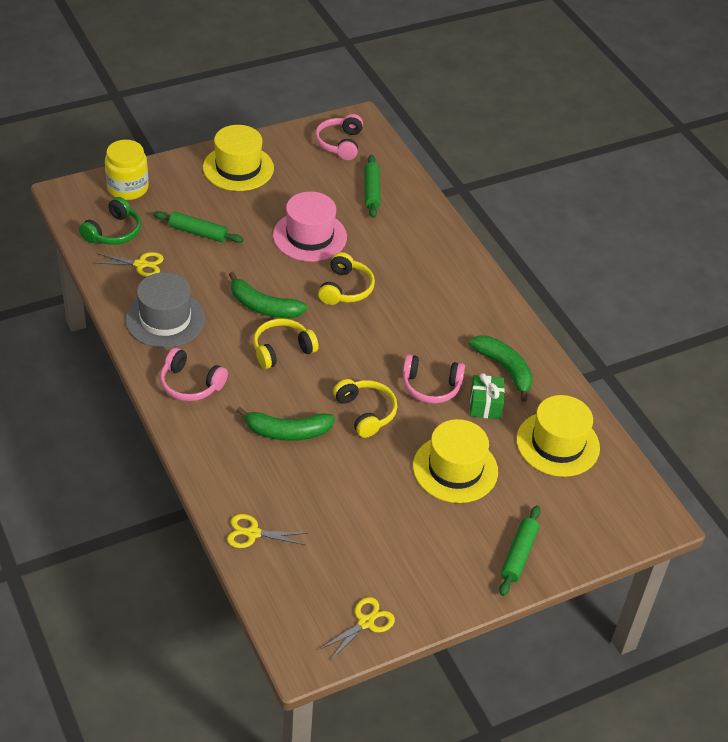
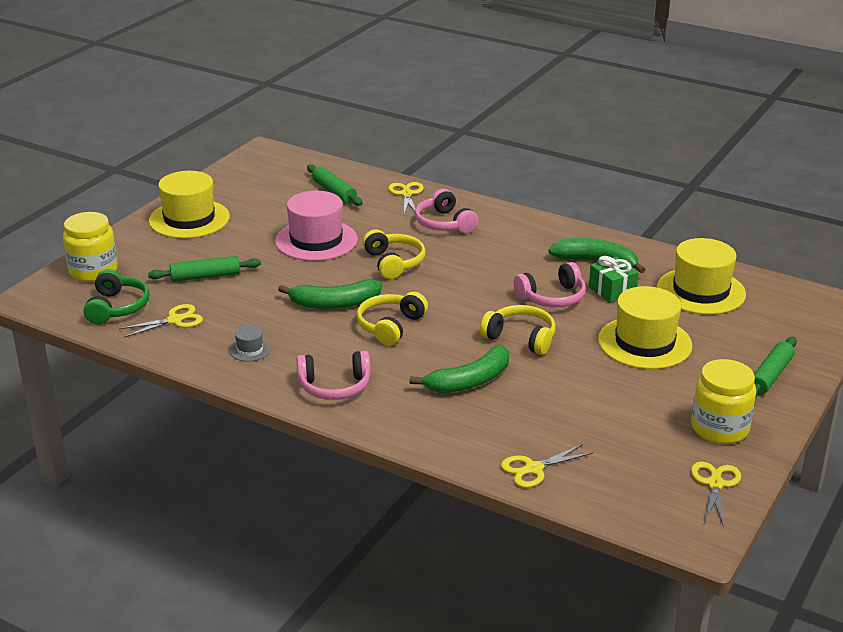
camera: 30 degrees left, 15 degrees down
(165, 319) = (250, 350): grey hat -> grey hat, size x0.43
(340, 143) = (265, 171): pink headphones -> pink headphones (444, 223)
(424, 578) = (719, 428): none -> yellow jar
(426, 221) = (406, 194): none -> yellow scissors
(519, 555) = (770, 376): green rolling pin -> green rolling pin turned 45 degrees clockwise

